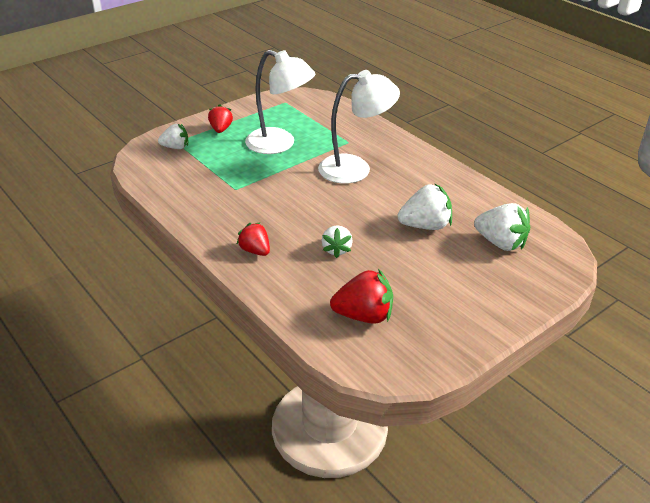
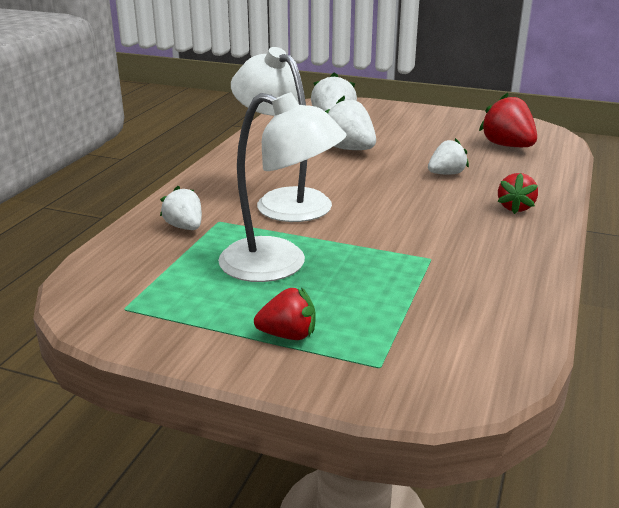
camera: 120 degrees left, 10 degrees down
(175, 147) = (398, 356): white strawberry -> white strawberry (185, 227)
(221, 129) = (288, 335): red strawberry -> red strawberry turned 150 degrees counterclockwise
(279, 144) = (279, 265): white lamp -> white lamp turned 120 degrees clockwise

